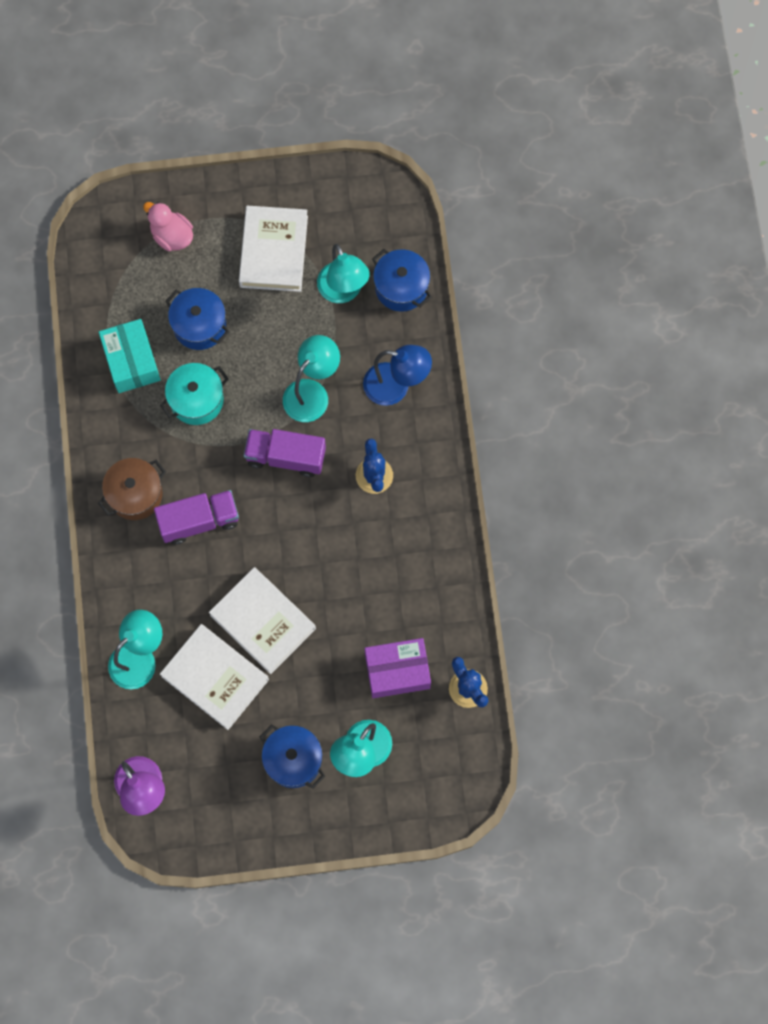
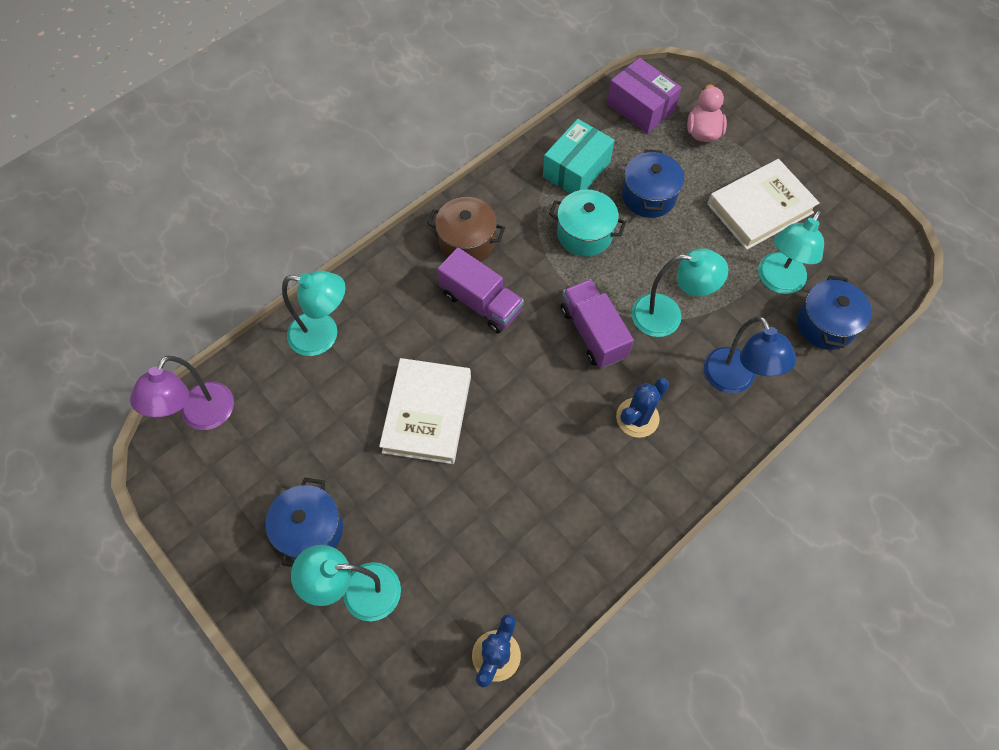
camera: 55 degrees right, 10 degrees down
(215, 678) = (346, 408): white book -> none
(397, 671) = (465, 570): purple box -> purple box (640, 107)

